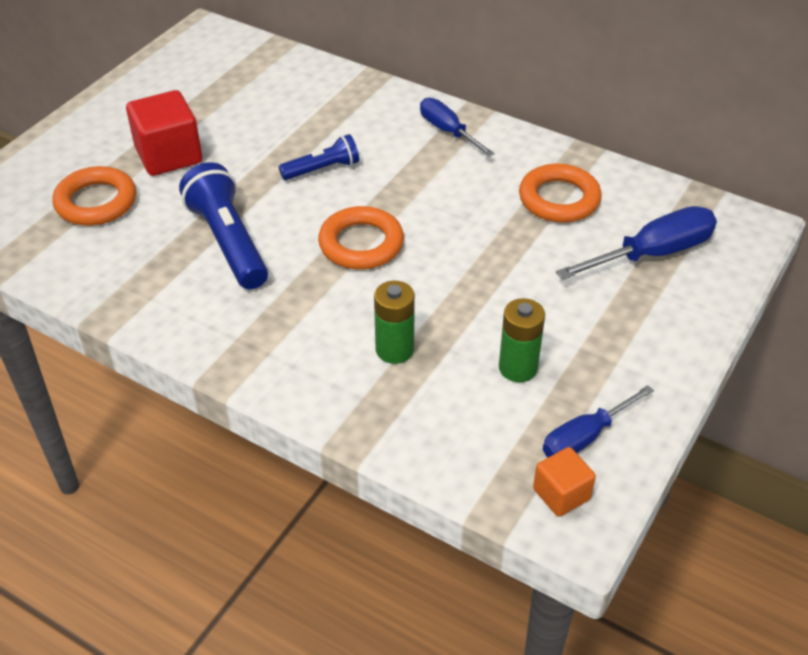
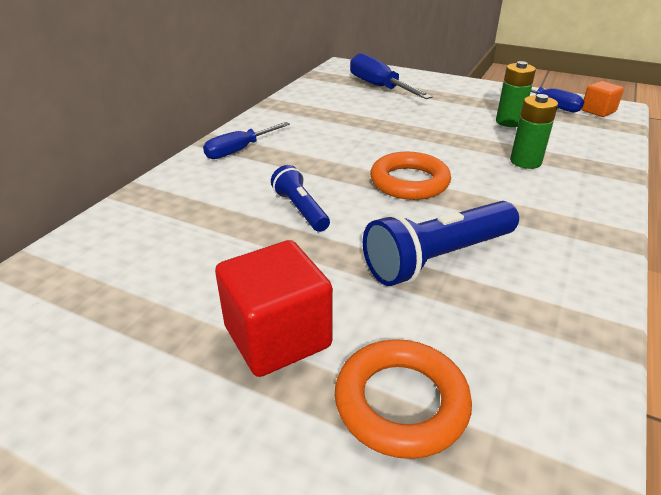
camera: 95 degrees left, 10 degrees down
(559, 199) = (329, 110): orange ring -> none

